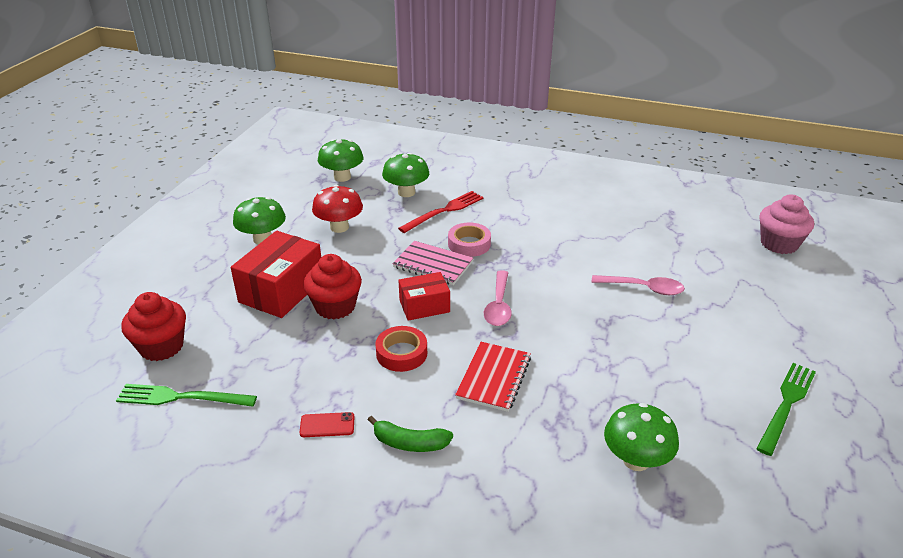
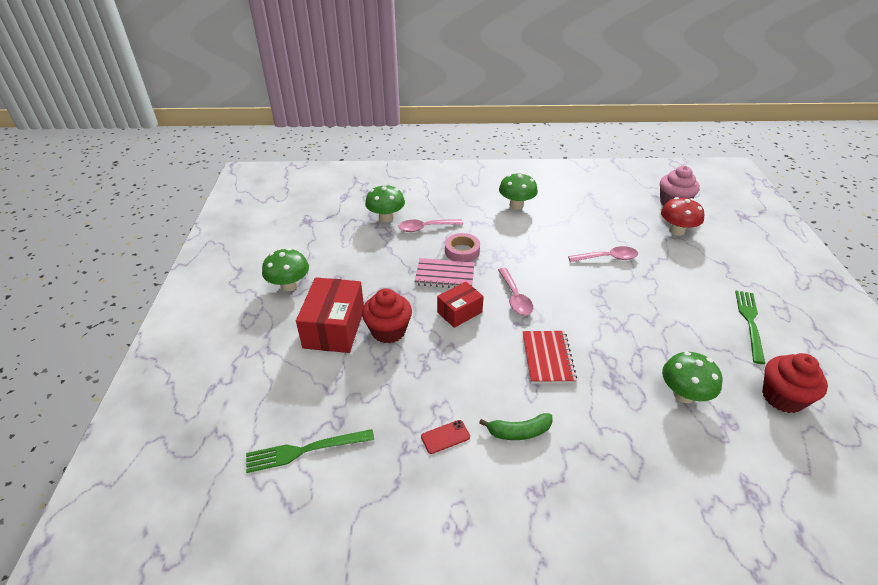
camera: 20 degrees left, 5 degrees up
(161, 346) = (257, 408): red cupcake -> red cupcake (782, 397)
(339, 227) = (349, 260): red mushroom -> red mushroom (676, 231)
(342, 177) = (324, 215): green mushroom -> green mushroom (516, 205)
(401, 353) = (466, 357): red tape -> none
(444, 211) = (426, 228): red fork -> pink spoon

